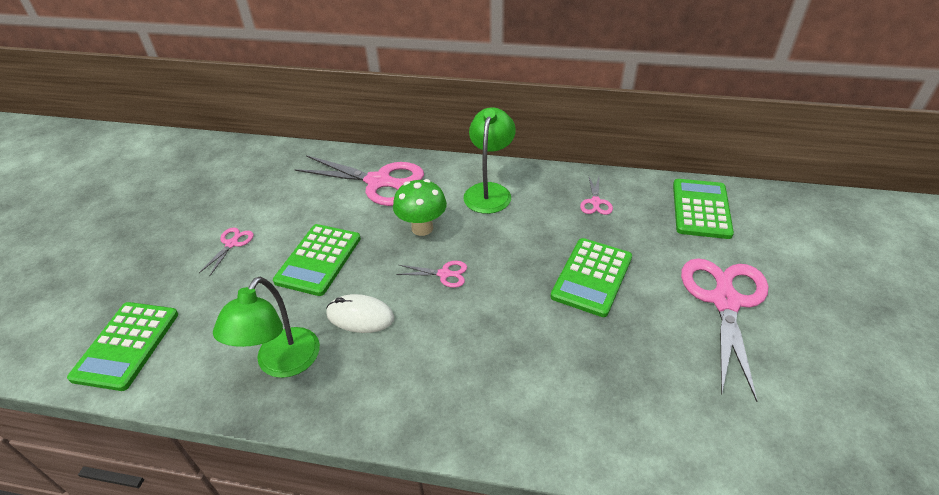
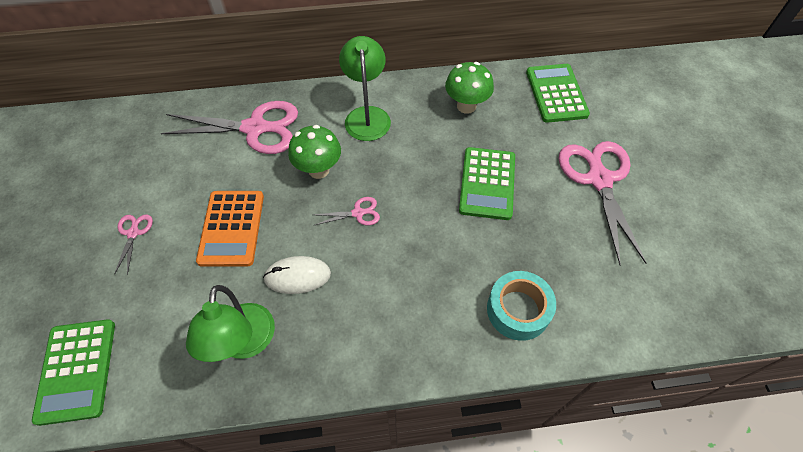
camera: 20 degrees left, 15 degrees up
(318, 260) = (231, 228): green calculator -> orange calculator
(581, 410) = (518, 310): none -> turquoise tape
(595, 202) = (466, 106): pink scissors -> green mushroom

